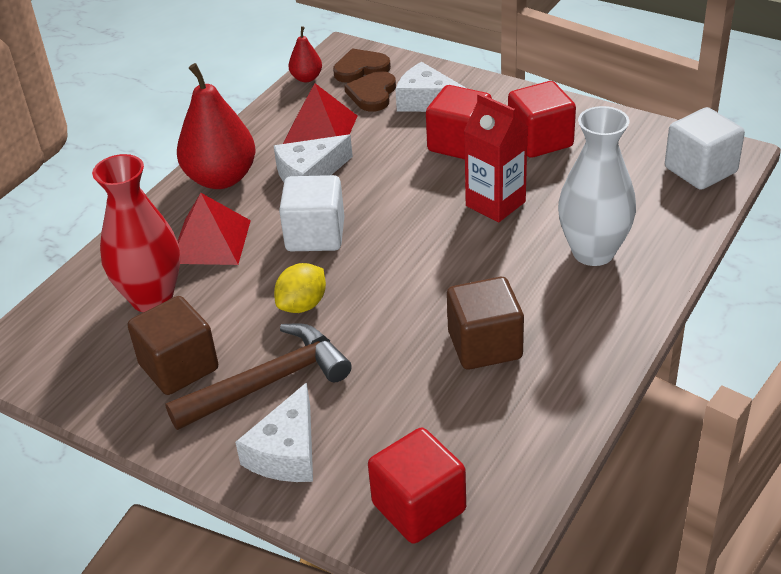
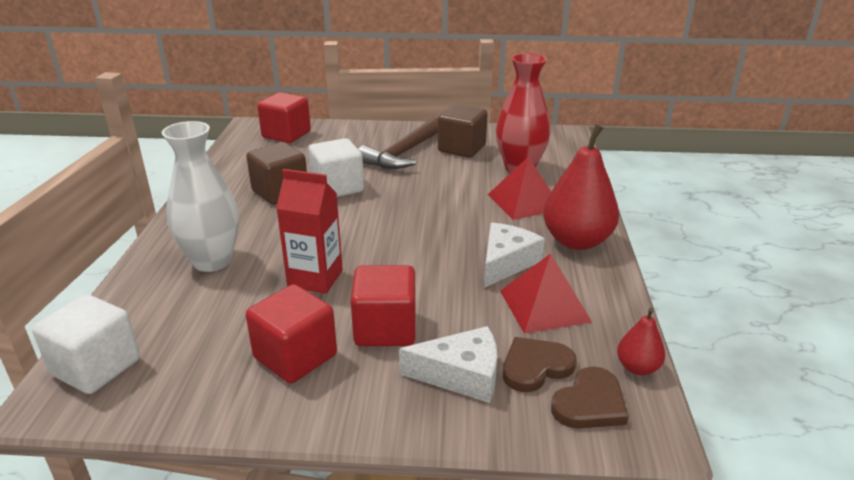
camera: 150 degrees right, 10 degrees down
(287, 452) = (368, 136): white cheese -> none
(302, 305) = (418, 185): yellow lemon -> none
(315, 235) = (451, 222): white cube -> white cube (337, 187)
(372, 94) = (535, 367): brown heart -> brown heart turned 105 degrees counterclockwise

